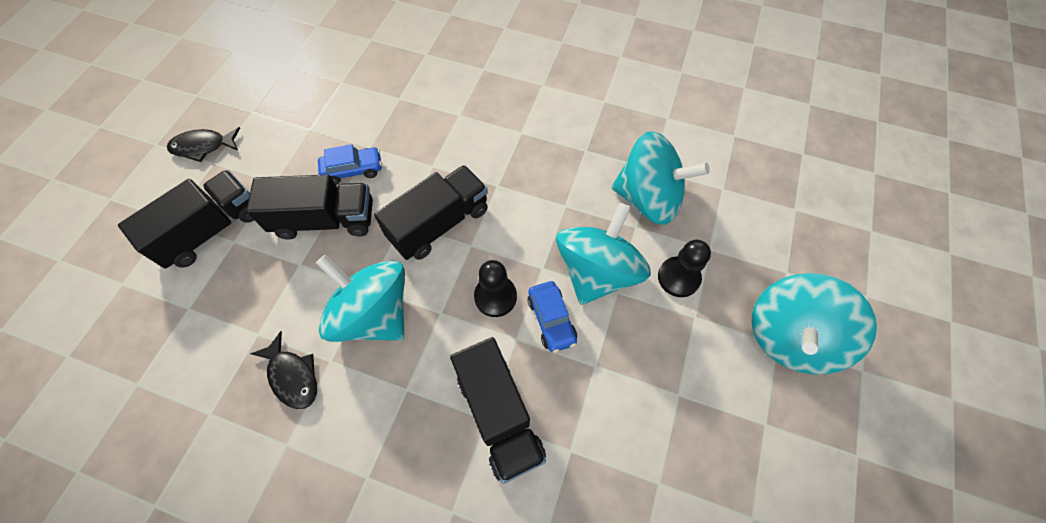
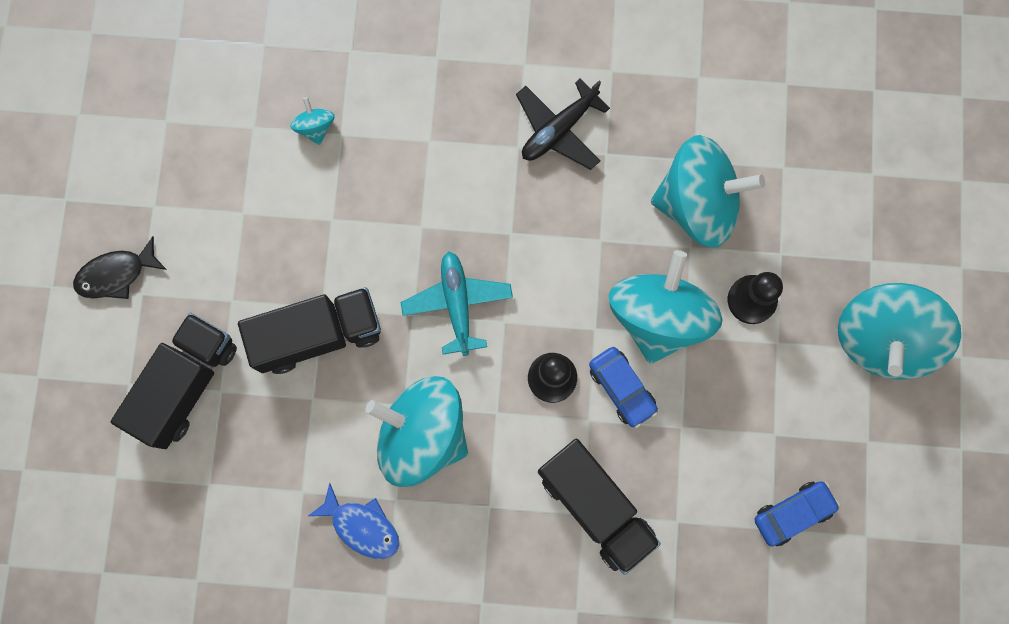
camera: 15 degrees left, 15 degrees up
(292, 376) = (362, 526): black fish -> blue fish
(353, 170) = (324, 258): blue car -> blue car (793, 513)
(383, 90) = (315, 127): none -> turquoise spinning top
(439, 224) = (457, 304): black truck -> turquoise plane
(555, 128) = (558, 130): none -> black plane

